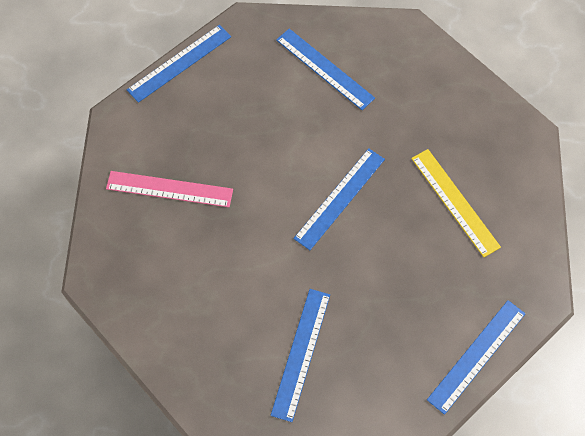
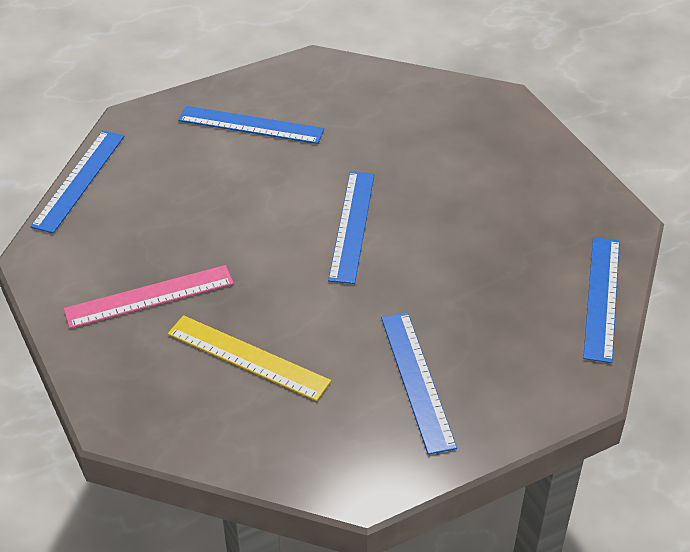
camera: 30 degrees left, 20 degrees down
(454, 202) = (474, 180): yellow ruler -> yellow ruler (247, 357)

